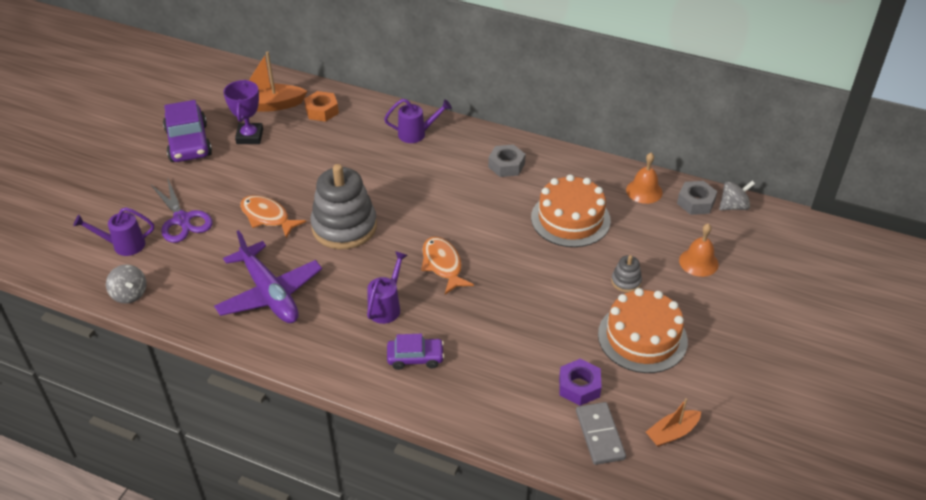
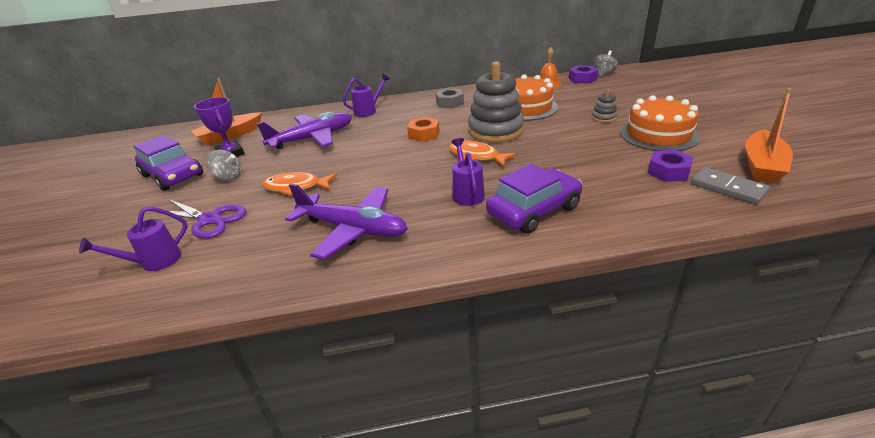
camera: 30 degrees left, 10 degrees down
(129, 294) = (194, 295): grey spinning top -> grey spinning top (228, 177)
(322, 111) = (281, 124): orange nut -> orange nut (424, 134)
(331, 152) = (313, 138): none -> purple plane
(344, 227) = (372, 167): grey stacking toy -> grey stacking toy (495, 130)
(415, 358) = (534, 210): purple car -> purple car, size x1.68
(672, 433) = (762, 166): orange boat -> orange boat, size x1.65
(695, 202) = (582, 79): grey nut -> purple nut
(698, 262) = (626, 96): orange bell -> none

